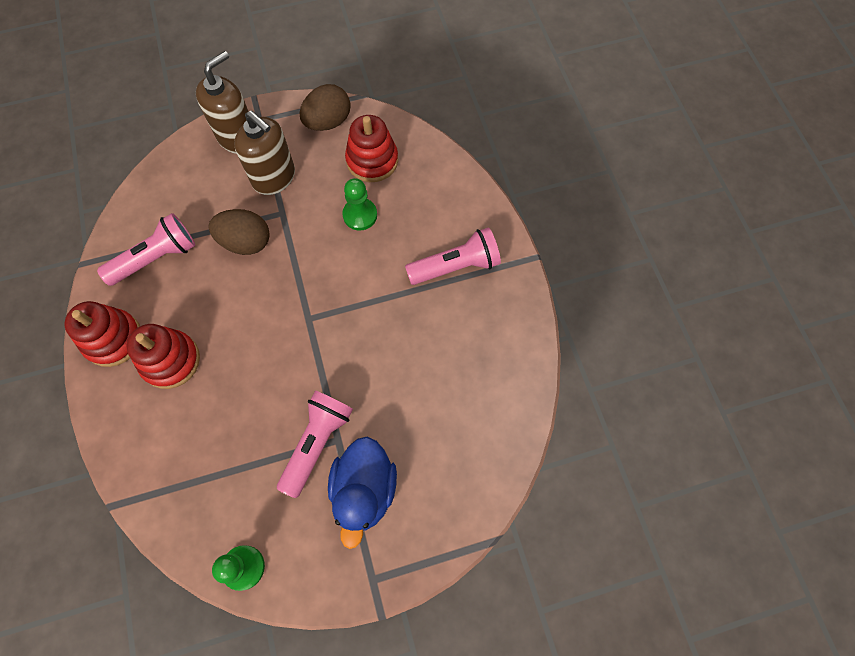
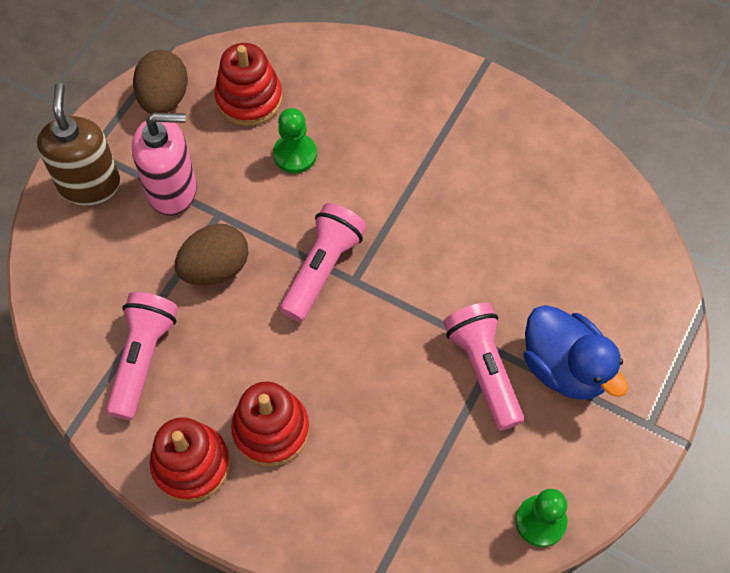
camera: 45 degrees left, 5 degrees down
(274, 178) = (172, 190): brown soap dispenser -> pink soap dispenser
(456, 266) = (430, 125): pink flashlight -> pink flashlight (323, 268)

